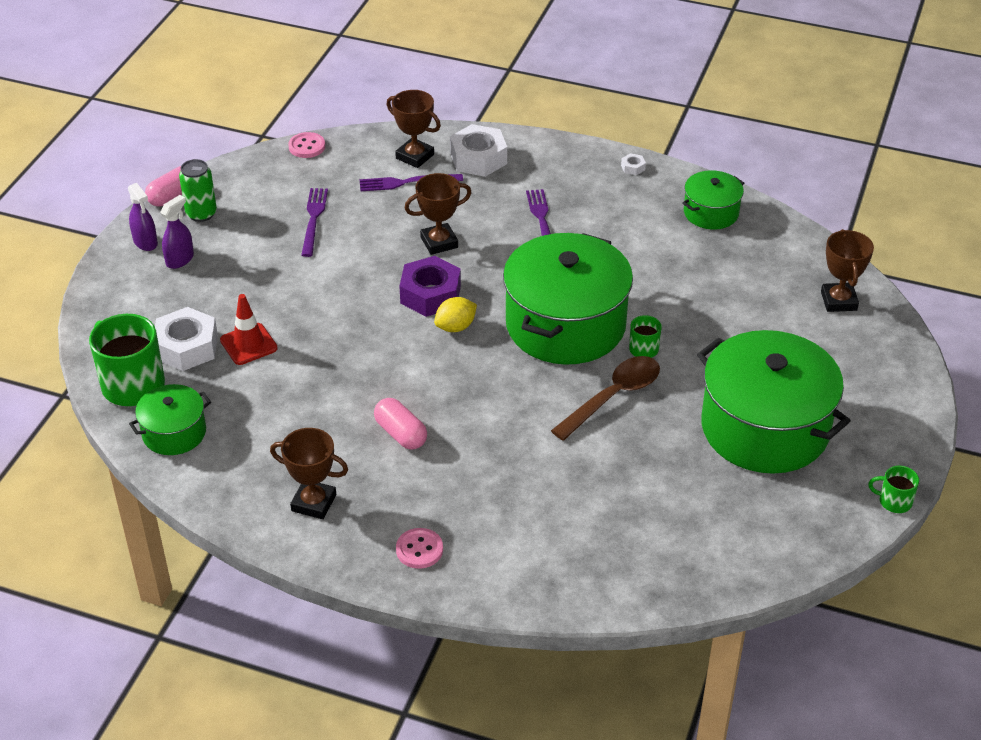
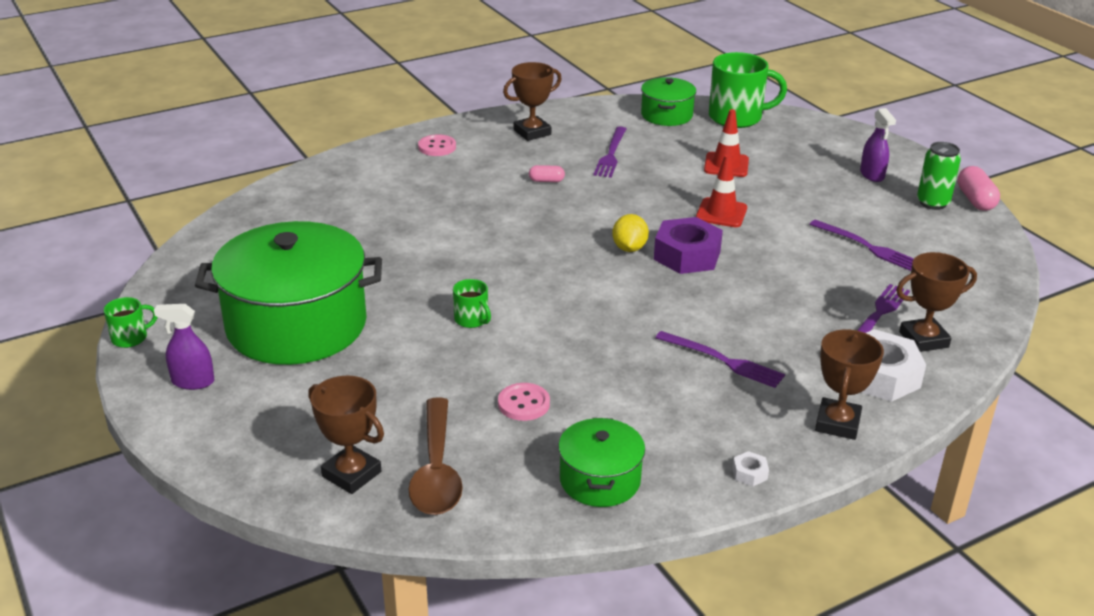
camera: 130 degrees right, 10 degrees down
(145, 242) = (913, 170): purple spray bottle -> purple spray bottle (192, 381)
(186, 347) = (753, 145): white nut -> none
(303, 423) = (611, 154): none -> purple fork
(307, 146) = (1003, 288): pink button -> pink button (524, 404)
(342, 308) = (721, 213): none -> red traffic cone
(401, 434) = (546, 181): pink capsule -> pink capsule, size x0.60
(439, 242) = (756, 290): brown trophy -> brown trophy (837, 423)
(565, 324) = (558, 298): green pot -> none
(613, 397) = (444, 276): brown spoon -> brown spoon (436, 470)

